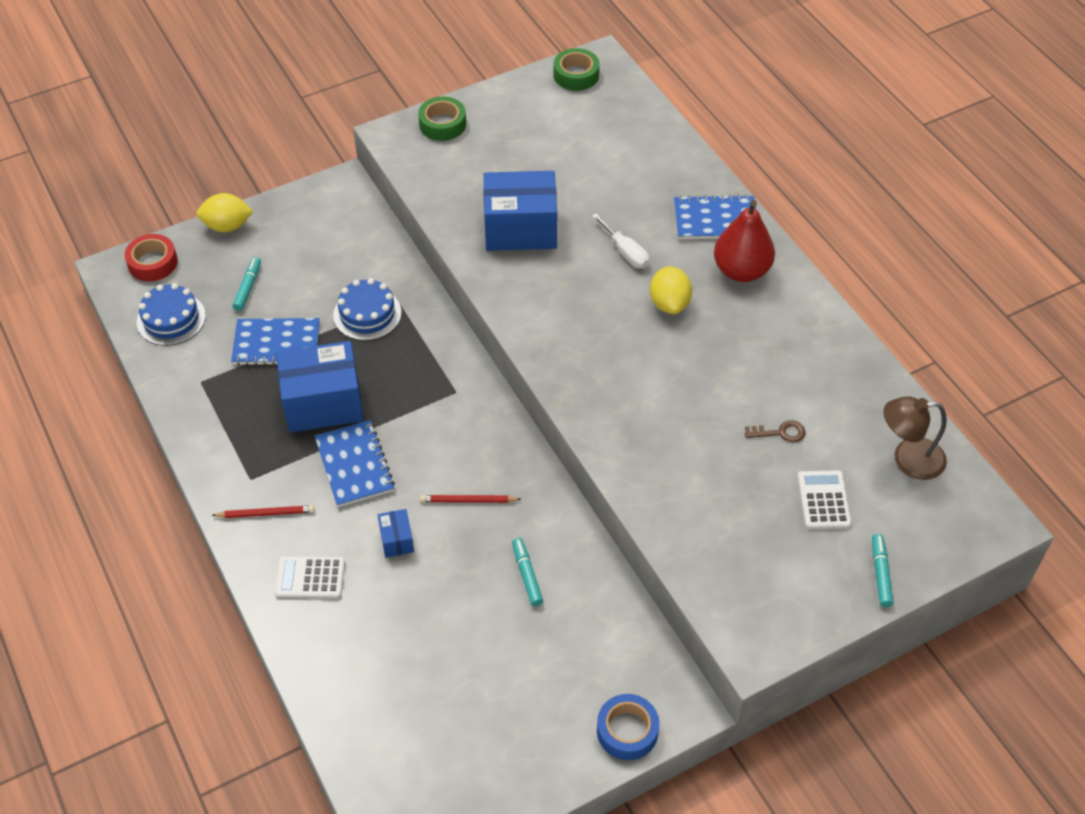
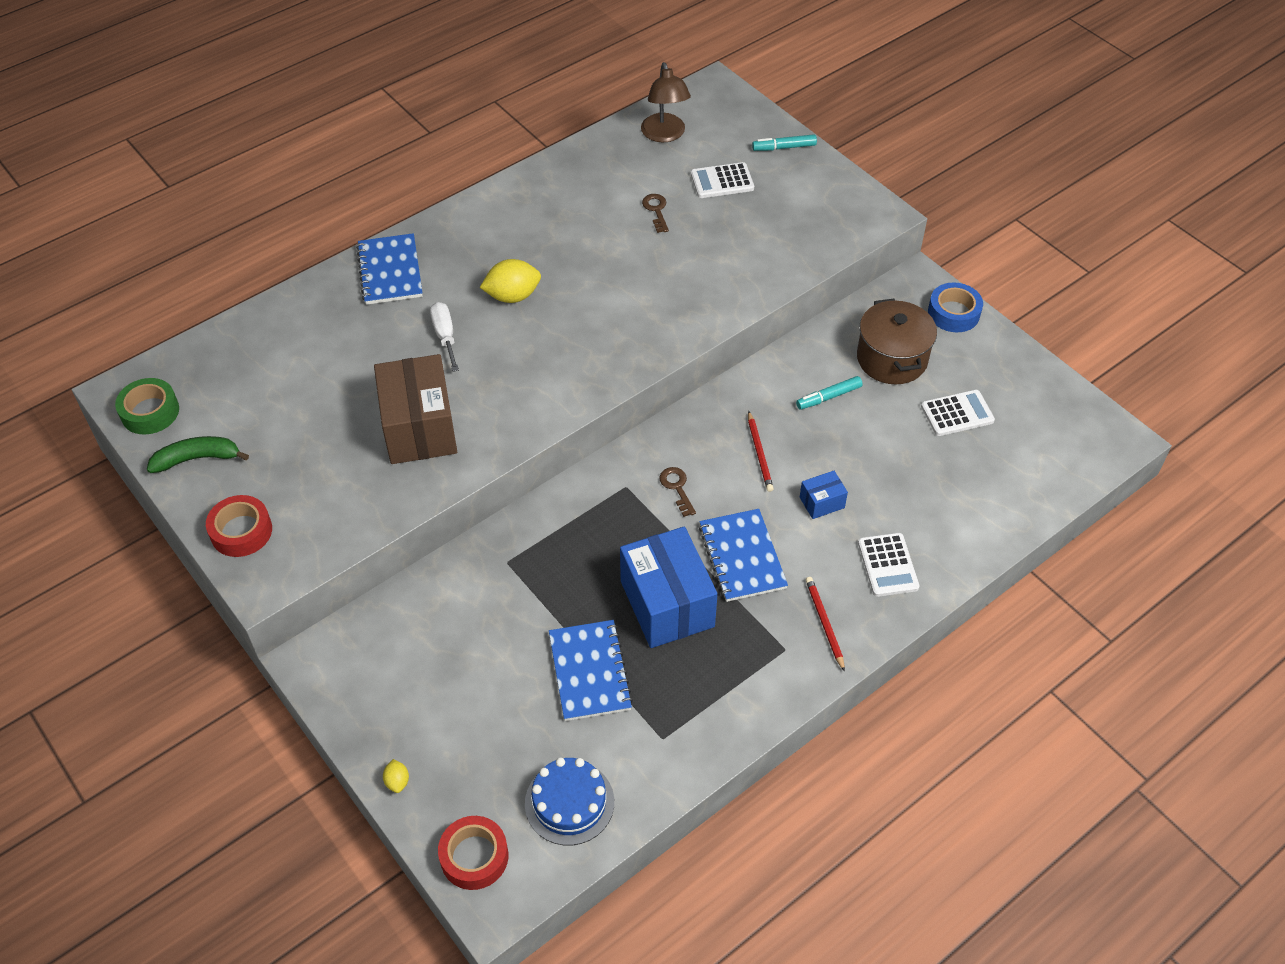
camera: 100 degrees left, 0 degrees up
(227, 226) = (397, 781): yellow lemon -> yellow lemon, size x0.49
(248, 287) = (504, 727): turquoise marker -> none
(354, 465) = (742, 557): blue notebook -> blue notebook turned 75 degrees counterclockwise
(367, 314) = (529, 589): blue cake -> none
(442, 124) = (241, 531): green tape -> red tape
(444, 429) = (677, 488): none -> brown key
(478, 691) = (957, 413): none -> white calculator
(520, 229) = (419, 428): blue box -> brown box
(521, 101) = (197, 458): none -> green banana
(568, 648) = (892, 359): none -> brown pot
(625, 252) = (445, 336): white screwdriver -> white screwdriver turned 60 degrees counterclockwise
(741, 271) = (460, 248): red pear -> none

